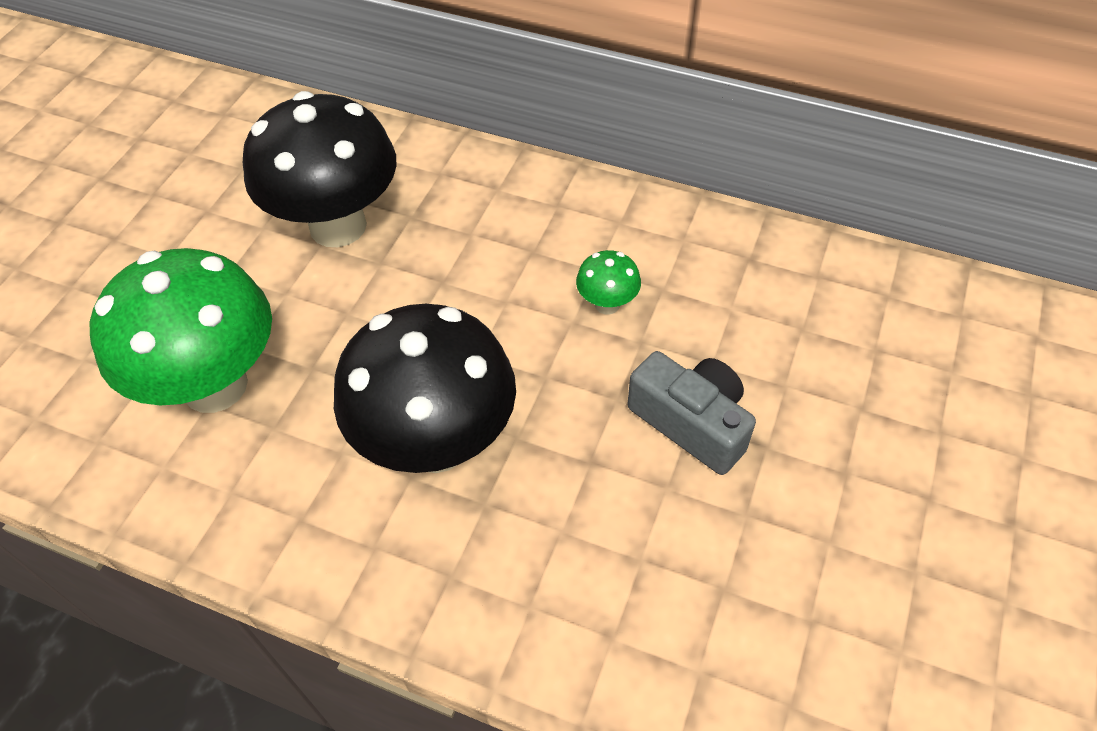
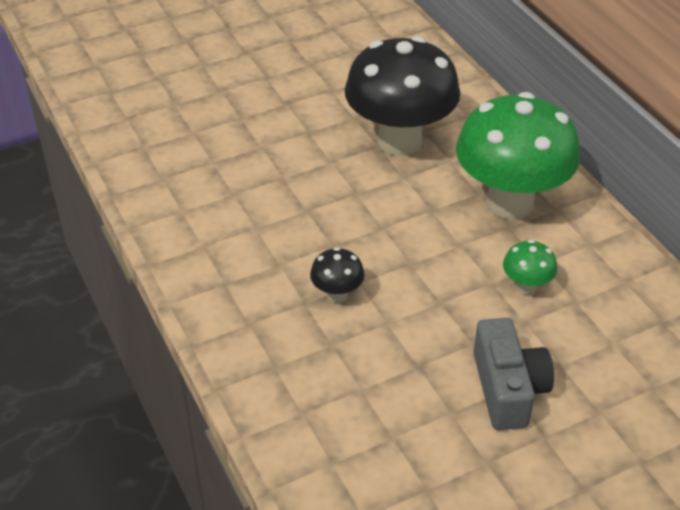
camera: 40 degrees right, 10 degrees down
(215, 385) = (246, 187): green mushroom -> green mushroom (510, 202)
(437, 443) = (337, 294): black mushroom -> black mushroom, size x0.42

